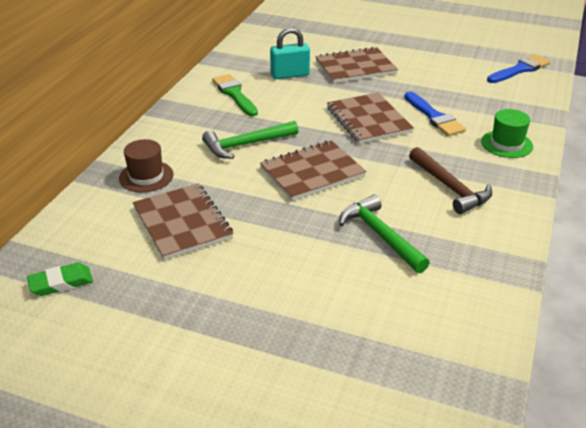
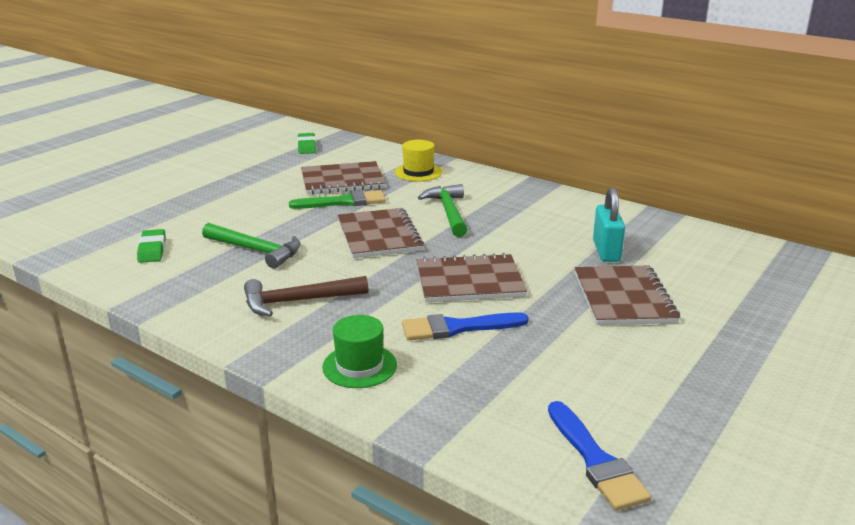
camera: 105 degrees right, 10 degrees down
(146, 176) = (418, 172): brown hat -> yellow hat
(234, 94) = (561, 216): green brush -> green brush (344, 202)
(380, 235) = (256, 250): green hammer -> green hammer turned 45 degrees clockwise
(421, 310) = (152, 250): none -> green eraser

